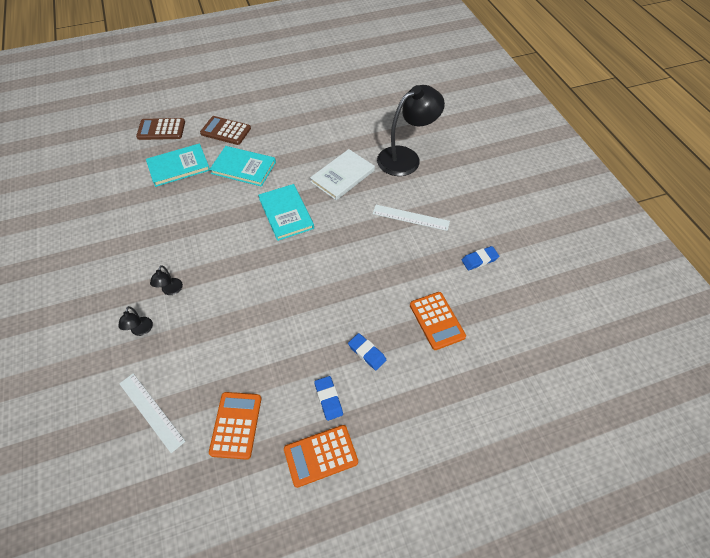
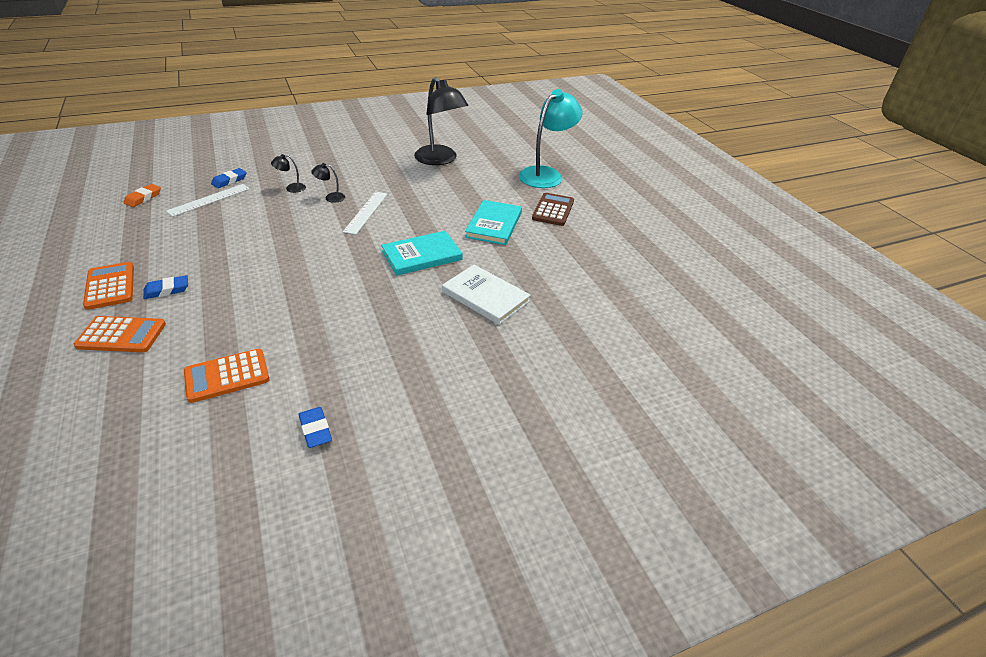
camera: 85 degrees right, 15 degrees down
(130, 494) = (143, 198): none -> orange eraser
(161, 130) = (546, 174): brown calculator -> turquoise lamp
(178, 166) = (492, 188): turquoise book -> none
(236, 425) = (172, 239): orange calculator -> orange calculator (121, 335)
(367, 353) = (208, 316): blue eraser -> blue eraser (229, 180)
(406, 157) = (529, 357): black lamp -> black lamp (440, 160)
(410, 217) = (407, 358): white ruler -> white ruler (366, 212)

